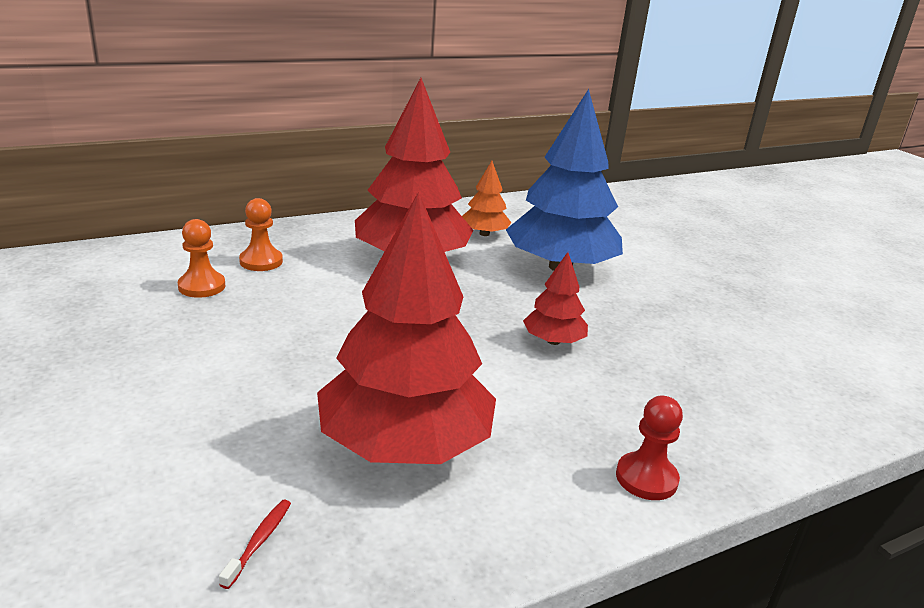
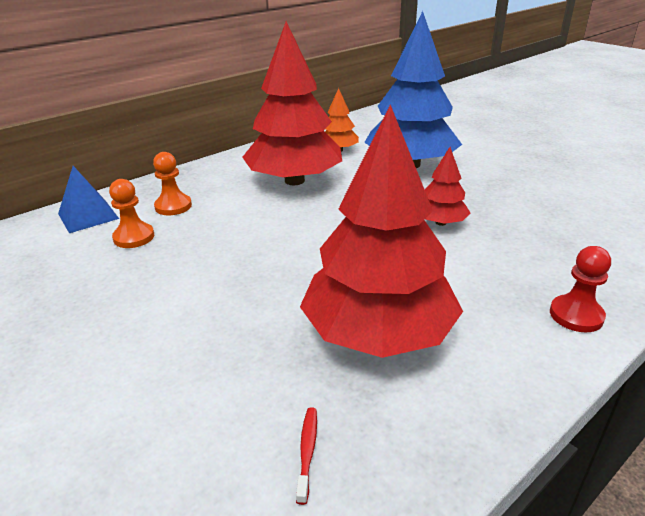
camera: 10 degrees left, 5 degrees up
(166, 254) = (88, 216): none -> blue pyramid

